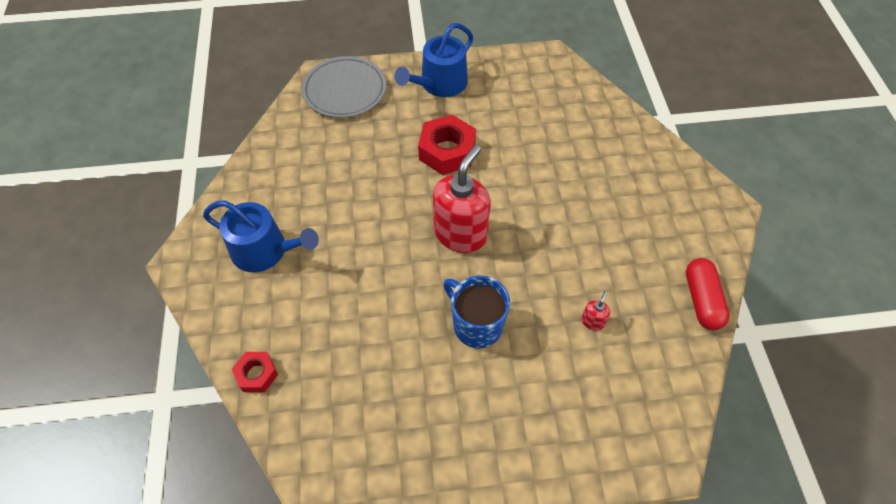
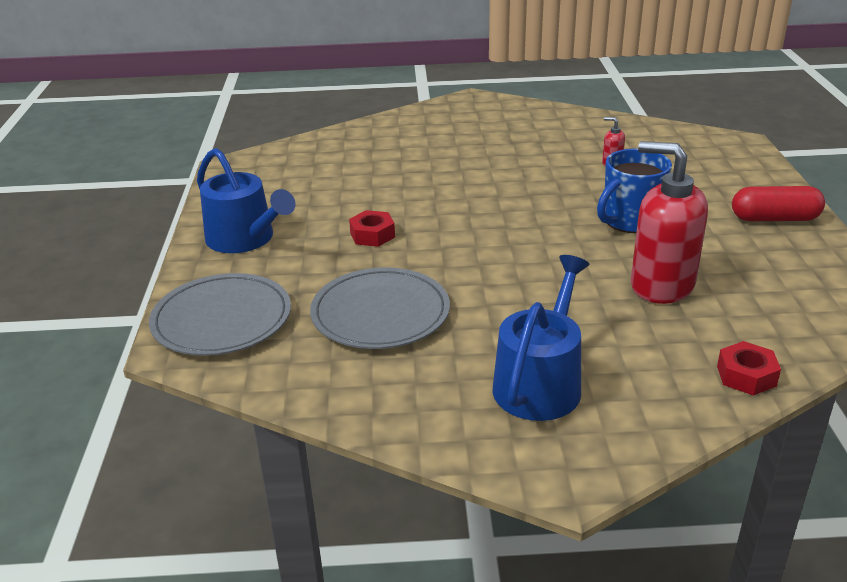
camera: 85 degrees left, 25 degrees down
(346, 164) = (380, 313): none -> grey plate
(447, 151) = (372, 235): red nut -> red nut, size x0.57
(460, 234) = (506, 228): red soap dispenser -> red soap dispenser (661, 285)
(702, 300) = (578, 117): red capsule -> red capsule (774, 219)

